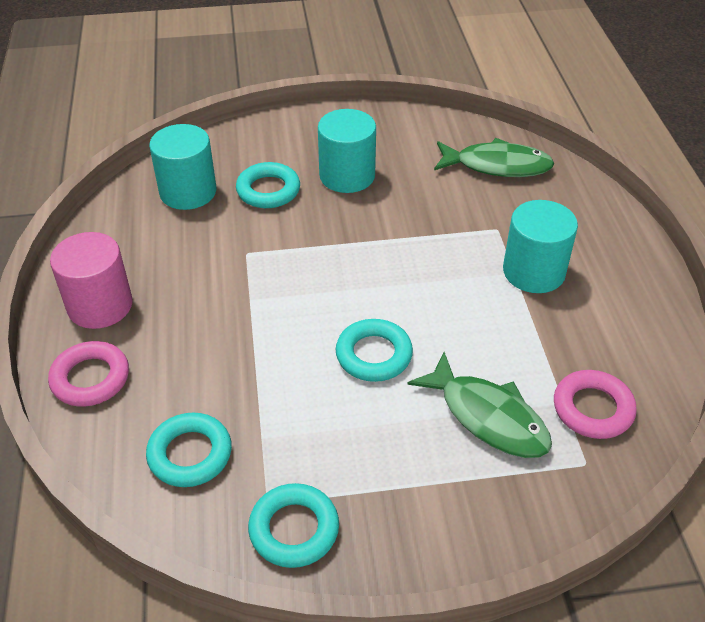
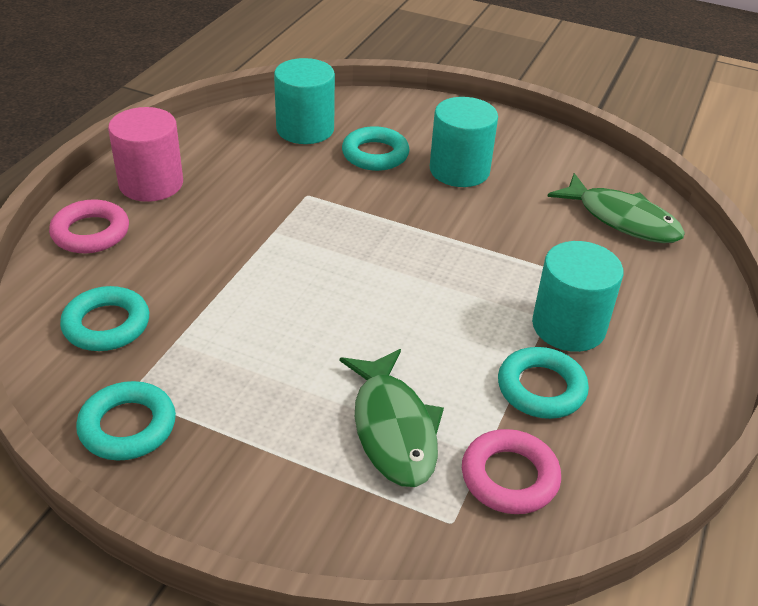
camera: 30 degrees right, 5 degrees down
(374, 355) = (337, 324): turquoise ring -> turquoise ring (541, 388)

